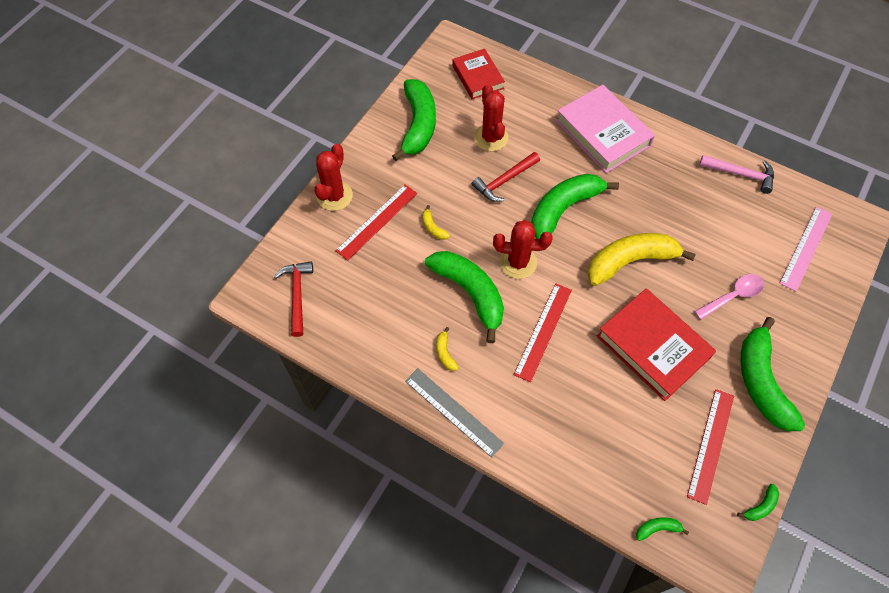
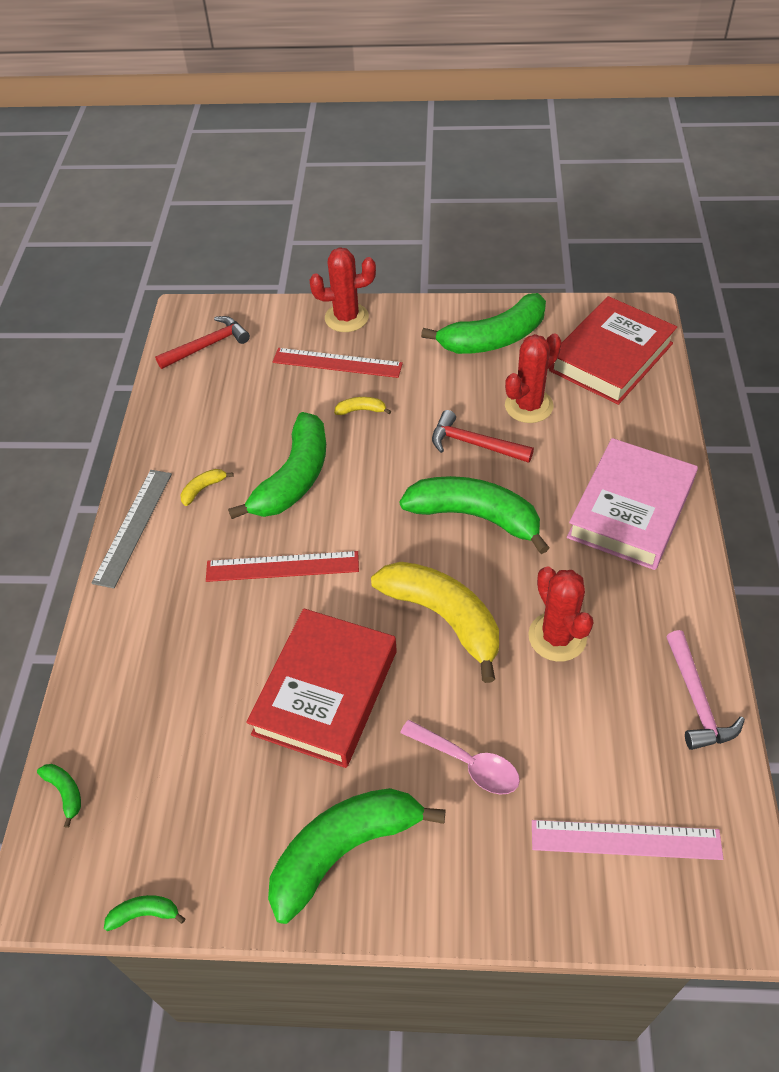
camera: 65 degrees right, 10 degrees down
(433, 227) = (361, 410): yellow banana -> yellow banana turned 60 degrees clockwise
(477, 77) = (611, 357): red book -> red book, size x1.59
(518, 262) = (364, 504): red cactus -> red cactus (557, 637)
(710, 445) = (211, 815): red ruler -> none
(760, 506) = (144, 914): green banana -> green banana turned 150 degrees clockwise

